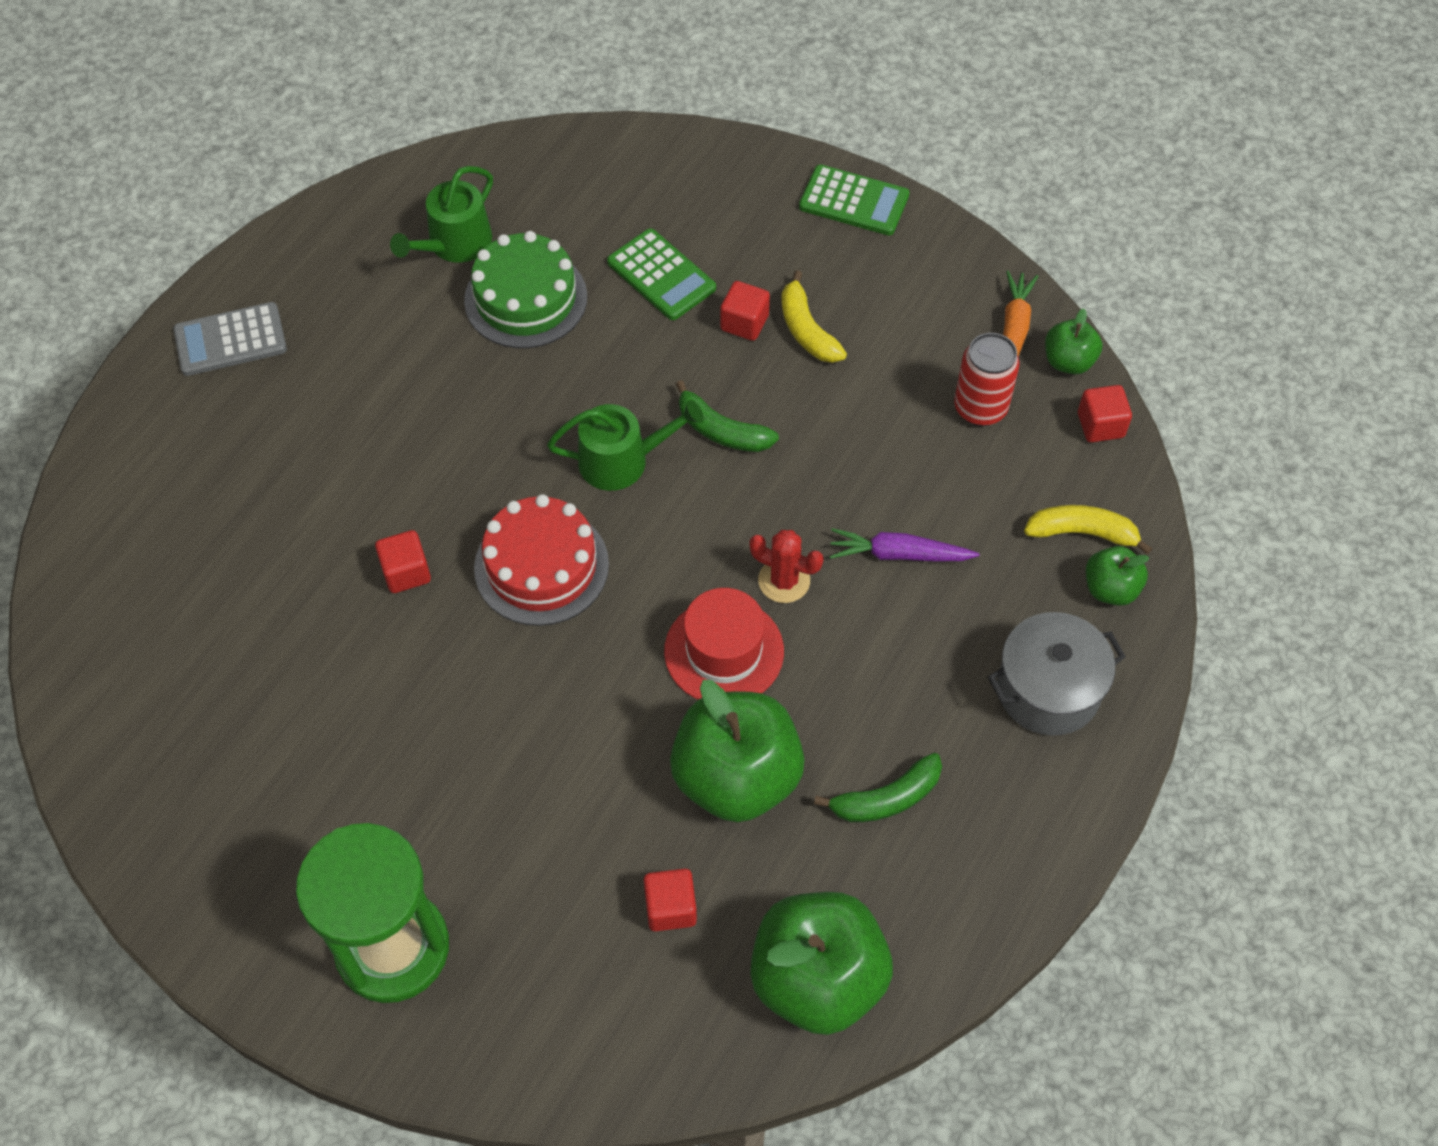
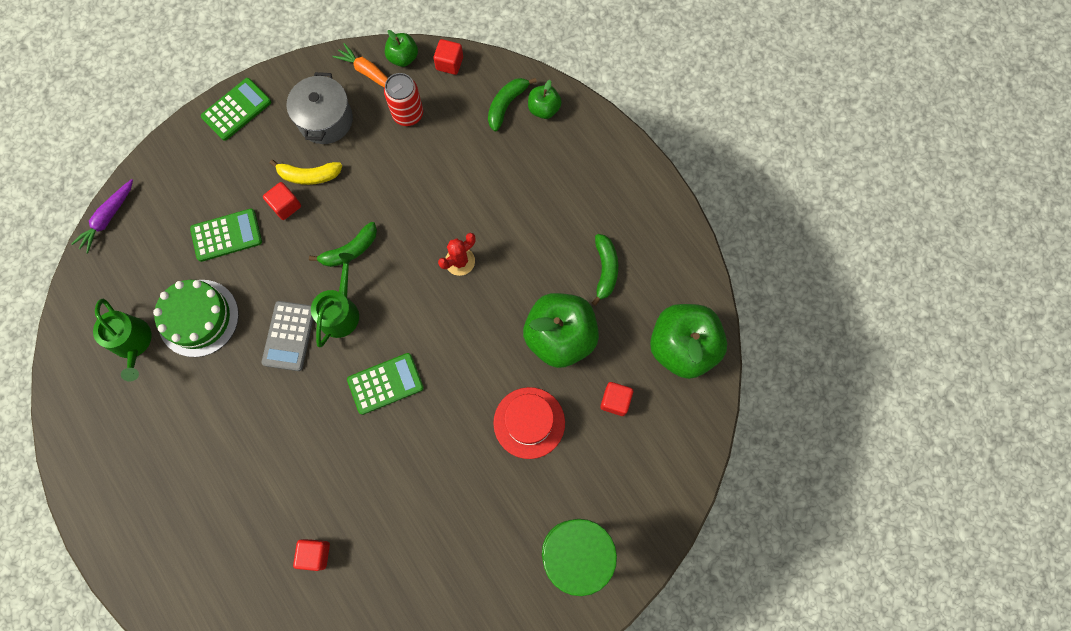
camera: 65 degrees left, 15 degrees up
(230, 340) = (126, 507): grey calculator -> grey calculator (289, 336)
(406, 572) = (350, 460): red cube -> red cube (315, 554)
(541, 566) = (385, 383): red cake -> green calculator
(724, 651) = (486, 310): red hat -> red hat (529, 422)
(898, 554) = (473, 197): purple carrot -> purple carrot (108, 218)
(1048, 690) = (584, 166): grey pot -> grey pot (325, 120)
(1082, 532) = (506, 105): yellow banana -> green banana

